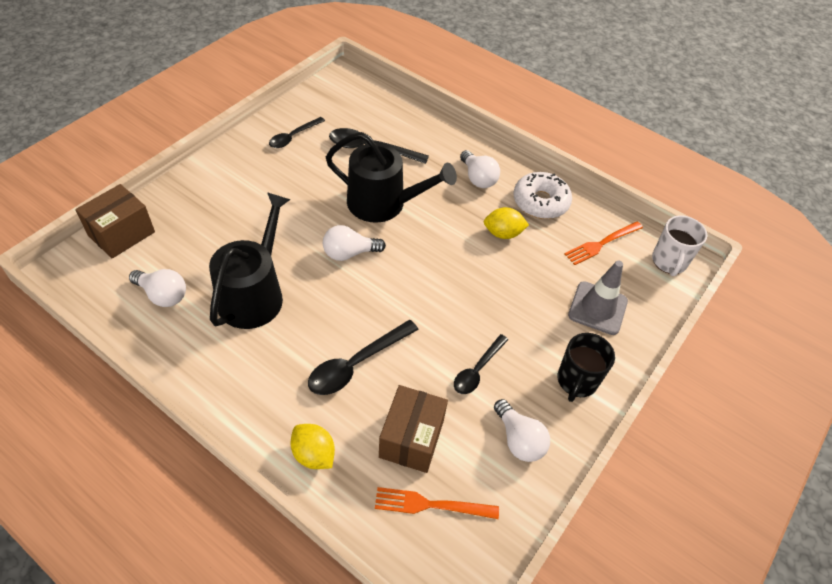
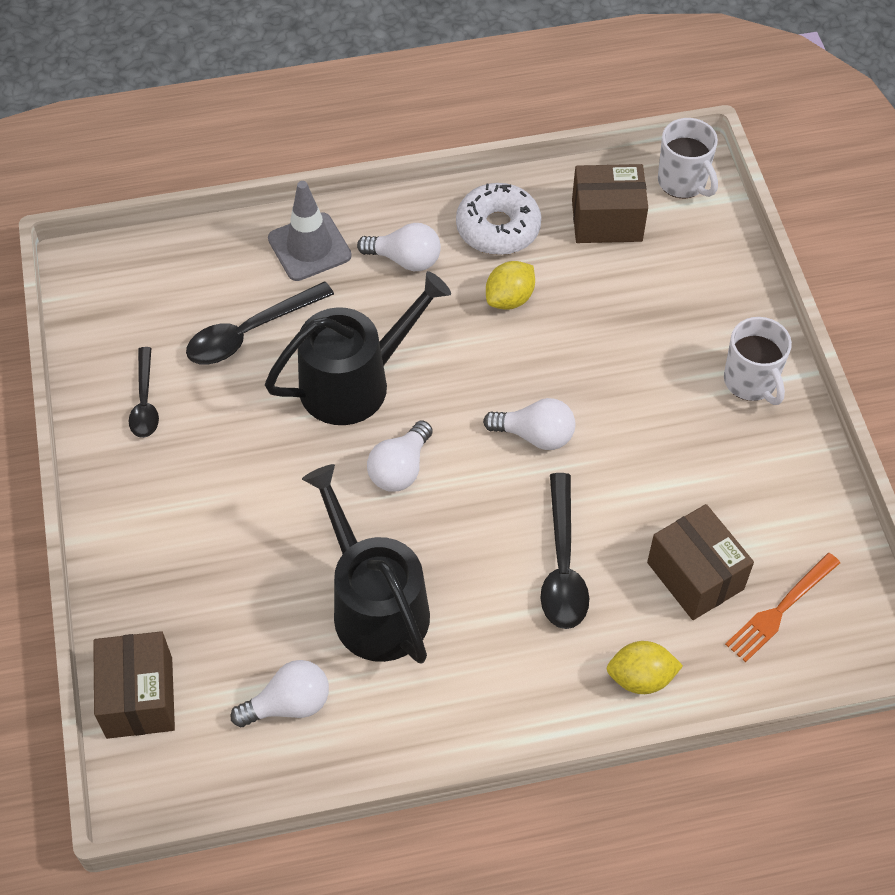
camera: 45 degrees left, 5 degrees up
(477, 370) = (665, 458): black spoon -> none
(519, 439) = (772, 482): white light bulb -> white light bulb (535, 435)
(576, 381) = (751, 382): black mug -> white mug
(597, 308) = (683, 293): grey traffic cone -> grey traffic cone (309, 247)
(601, 244) = (607, 221): orange fork -> brown box

